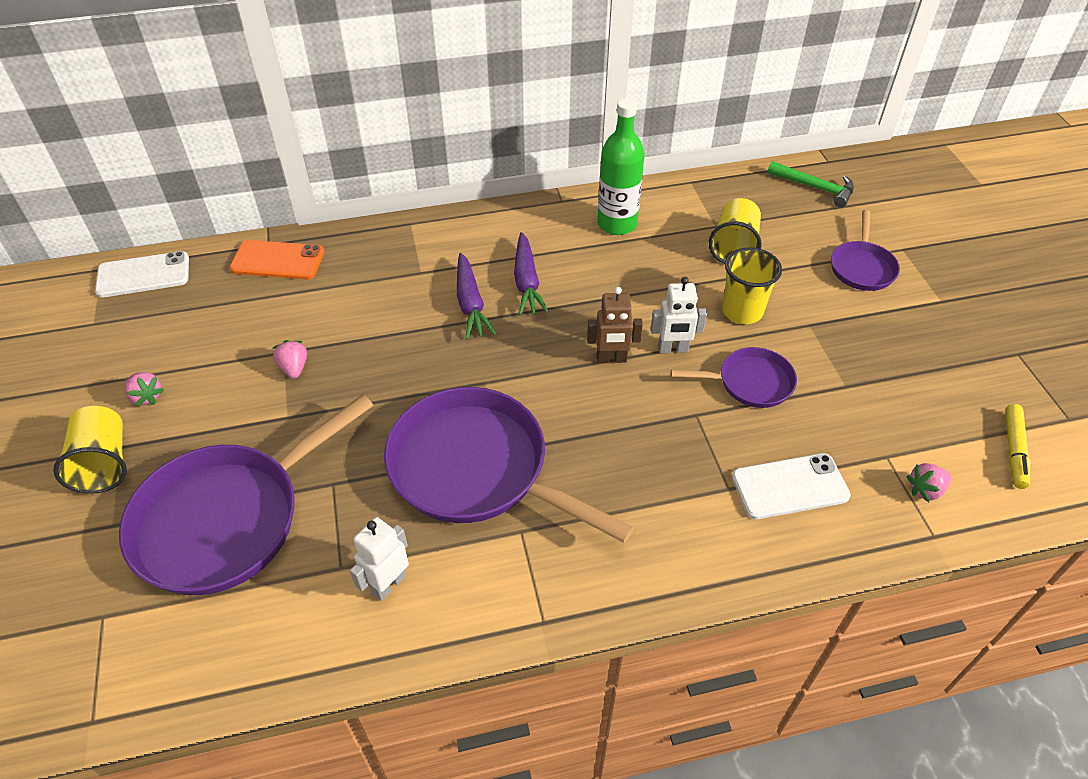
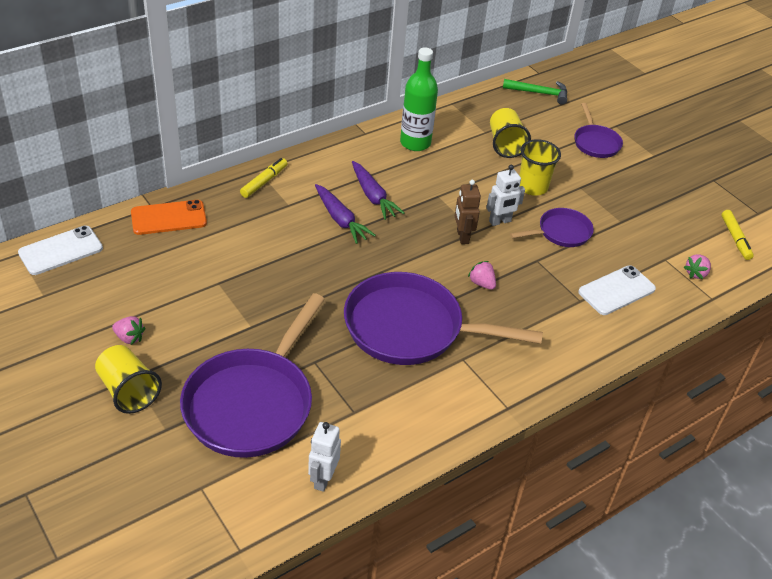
camera: 25 degrees left, 5 degrees down
(294, 368) = (234, 292): pink strawberry -> pink strawberry (482, 283)
(388, 584) = (394, 413): white robot -> white robot (323, 479)
(408, 238) = (264, 182): none -> yellow marker
(611, 359) = (462, 237): brown robot -> brown robot turned 105 degrees clockwise

